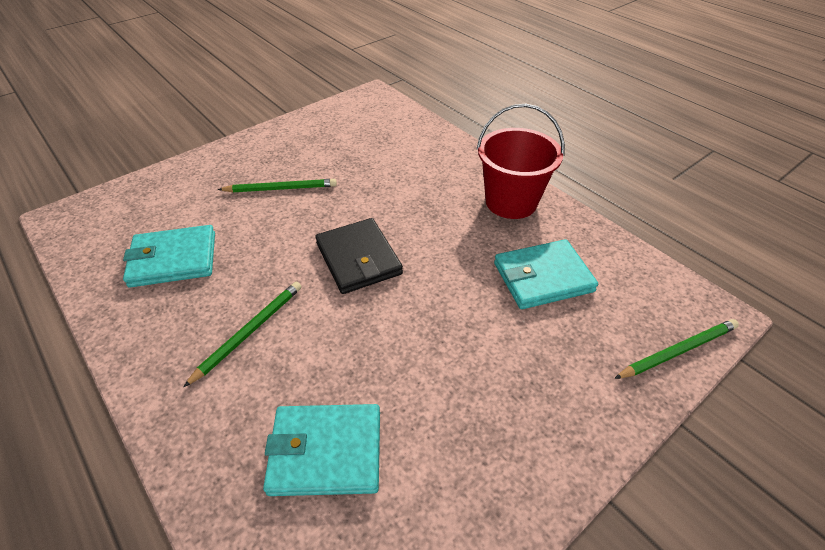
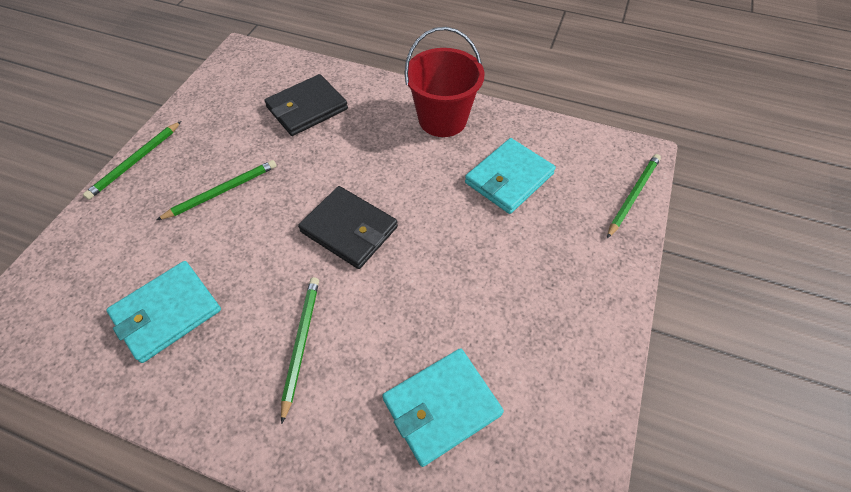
camera: 30 degrees left, 10 degrees up
(237, 145) = (135, 162): none -> green pencil
(395, 151) = (307, 108): none -> black wallet

